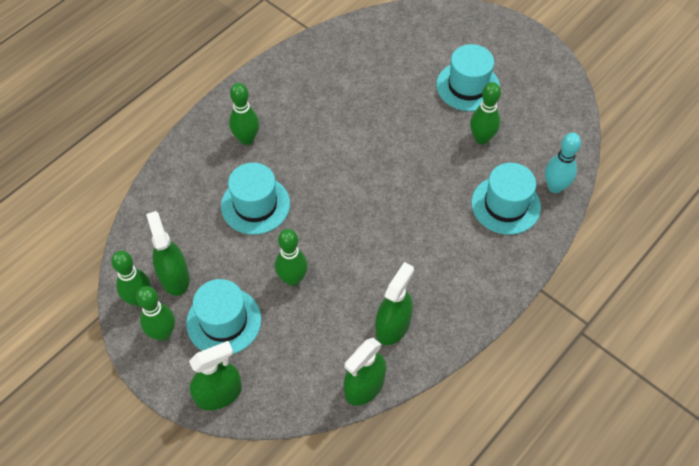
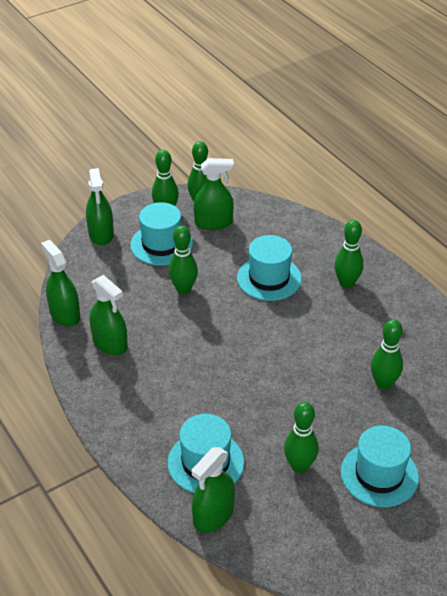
camera: 105 degrees right, 15 degrees down
(370, 95) = (383, 384): none -> green bowling pin
(555, 187) = (213, 515): turquoise bowling pin -> green spray bottle

